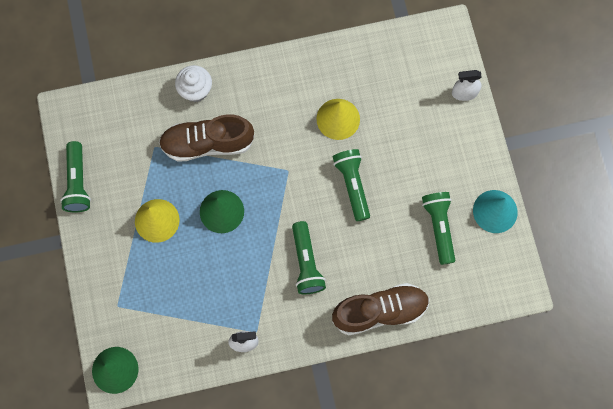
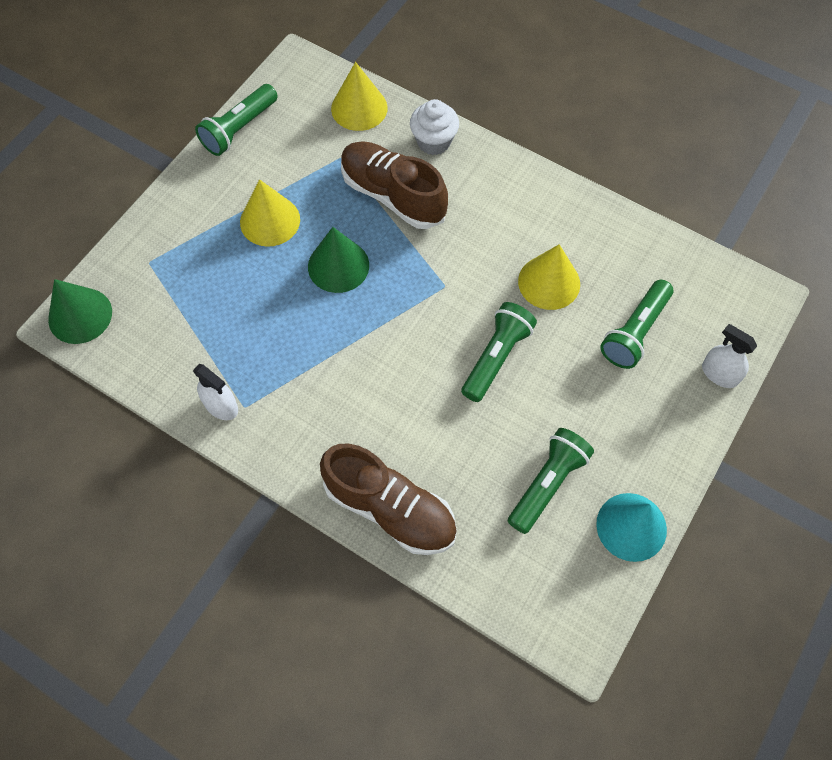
camera: 45 degrees right, 10 degrees down
(132, 107) = (359, 108): none -> yellow cone
(306, 263) = (366, 388): green flashlight -> green flashlight (634, 332)

